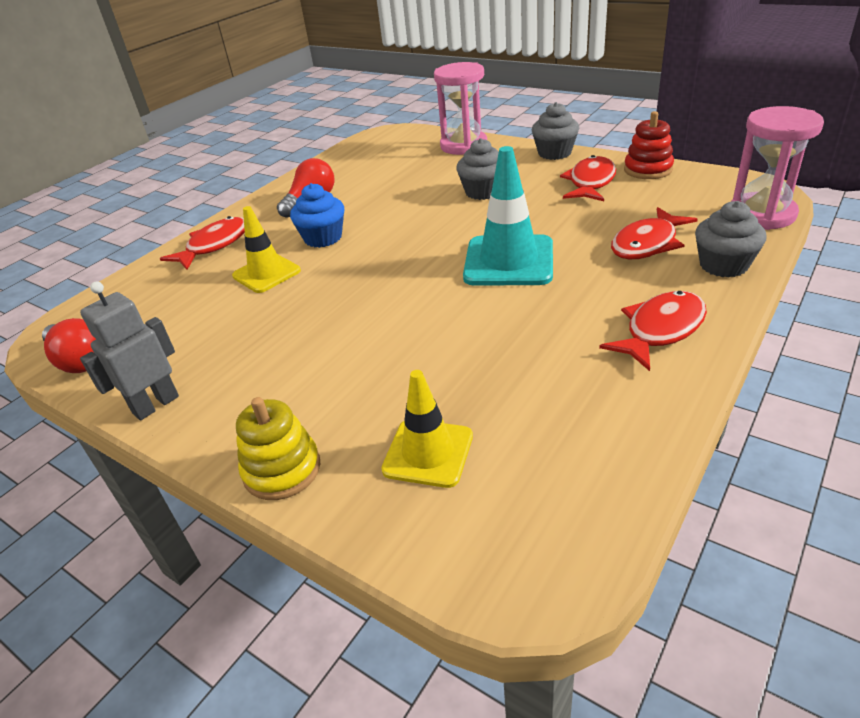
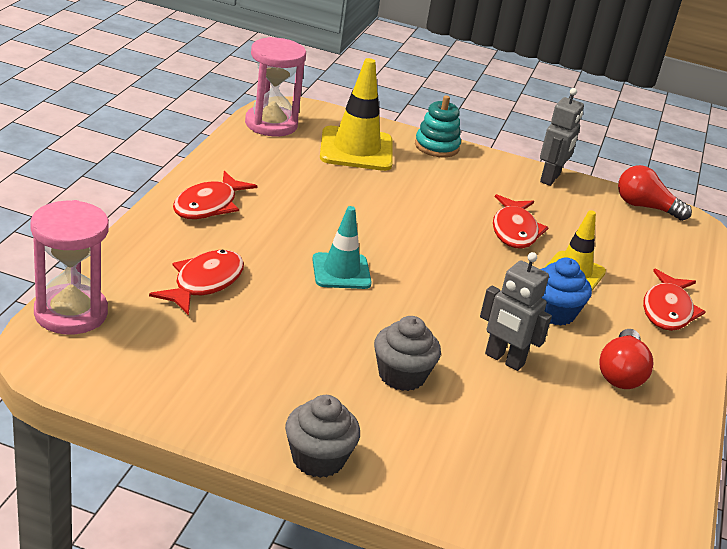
camera: 155 degrees right, 5 degrees down
(282, 470) = (436, 146): yellow stacking toy -> turquoise stacking toy
(396, 204) = (504, 359): none -> grey robot
(428, 453) = (356, 149): yellow traffic cone -> yellow traffic cone, size x1.54
(463, 145) = (474, 495): pink hourglass -> pink hourglass (271, 124)
(509, 261) = (341, 271): turquoise traffic cone -> turquoise traffic cone, size x0.65
(590, 182) = (261, 383): red fish -> red fish (514, 230)
(648, 169) = (181, 405): red stacking toy -> none
(723, 265) = (139, 255): grey cupcake -> none

